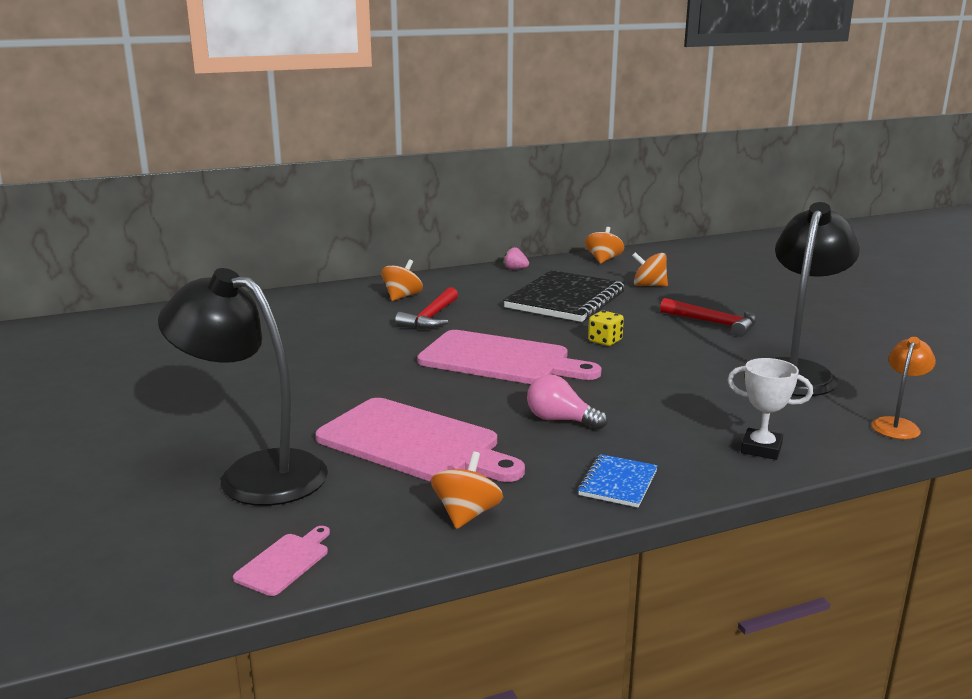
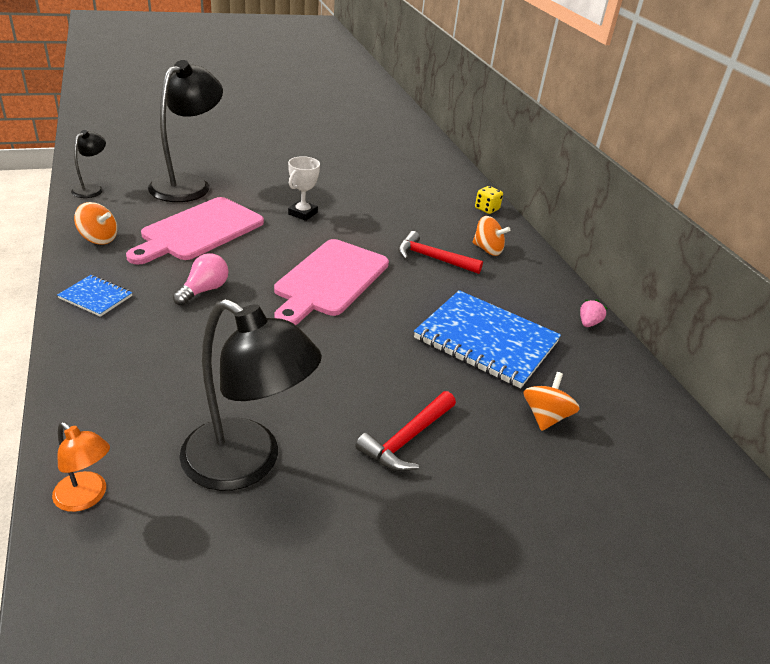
camera: 90 degrees right, 15 degrees up
(285, 562) = (92, 189): pink cutting board -> black lamp
(565, 299) = (486, 340): black notebook -> blue notebook
(603, 260) = (647, 399): orange spinning top -> none
(605, 341) = (363, 344): yellow dice -> yellow dice (487, 209)
(761, 449) = (99, 380): white trophy -> white trophy (302, 213)

